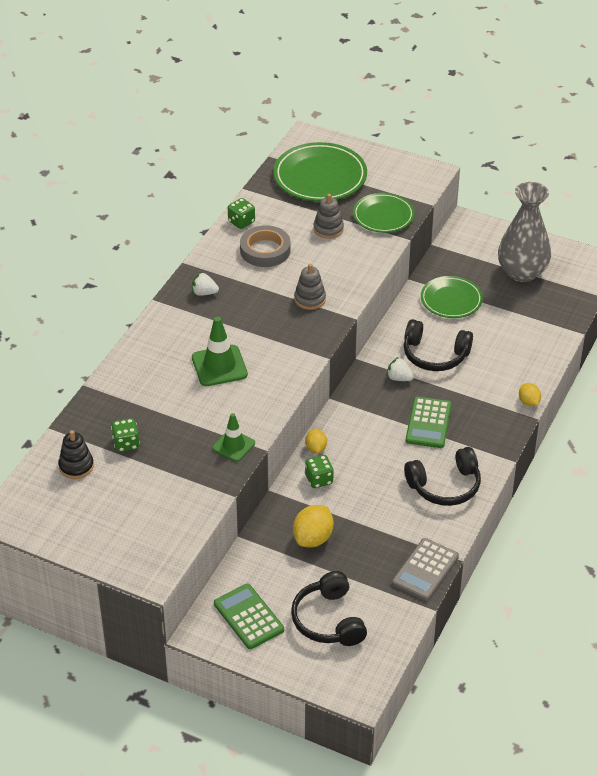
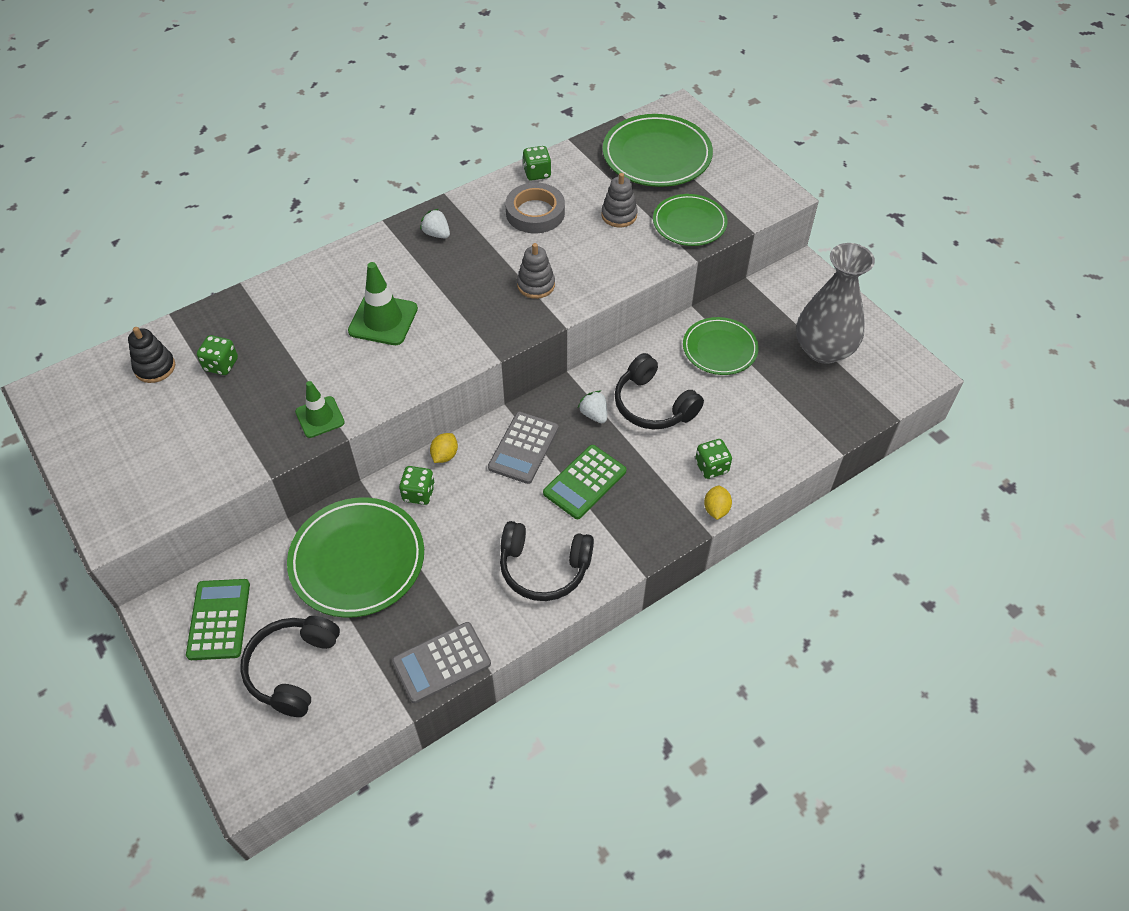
camera: 30 degrees right, 10 degrees up
(313, 538) = (357, 560): yellow lemon -> green plate
(368, 420) = (523, 448): none -> grey calculator
(505, 377) = (711, 467): none -> green dice

